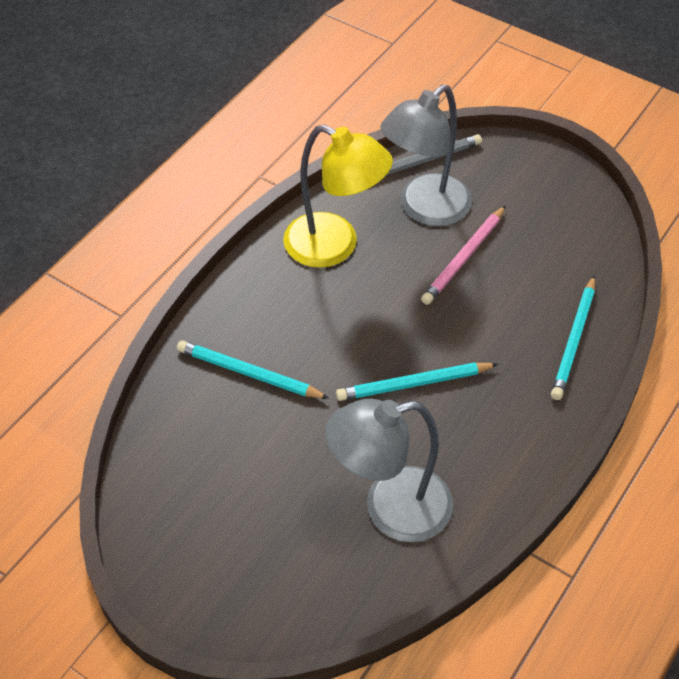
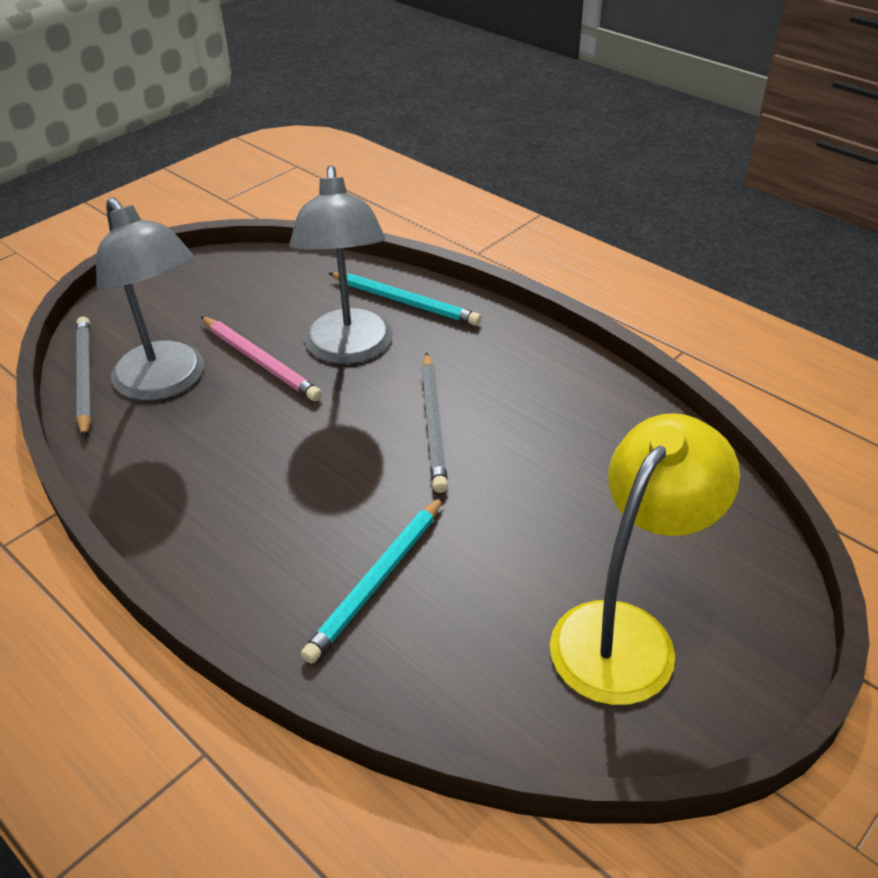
camera: 80 degrees left, 10 degrees down
(335, 246) = (188, 470): yellow lamp -> yellow lamp (626, 633)
(390, 509) = (605, 464): grey lamp -> grey lamp (349, 350)
(414, 383) = (433, 424): turquoise pencil -> grey pencil

